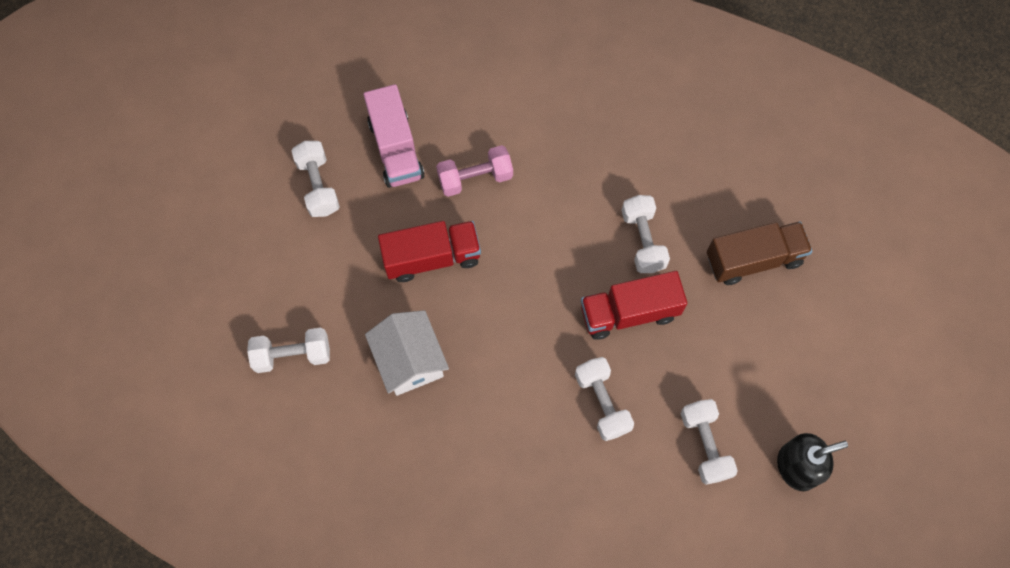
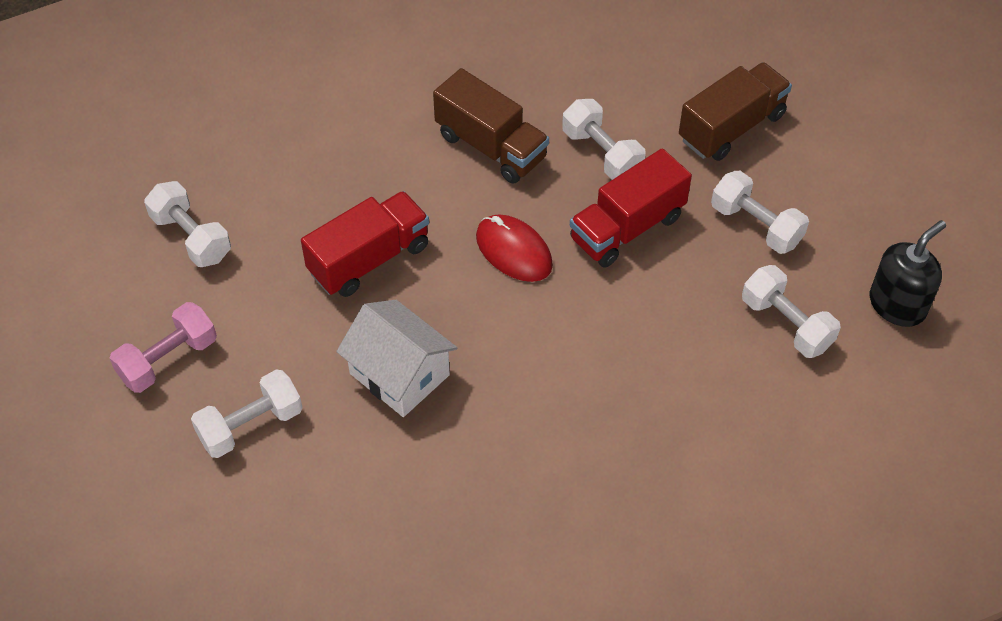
camera: 25 degrees left, 15 degrees down
(396, 149) = (267, 167): pink truck -> none
(475, 178) = (377, 162): pink dumbbell -> pink dumbbell (168, 359)
(537, 296) = (513, 251): none -> red mouse
(564, 199) = (491, 146): none -> brown truck
(602, 402) = (648, 328): white dumbbell -> white dumbbell (756, 225)

